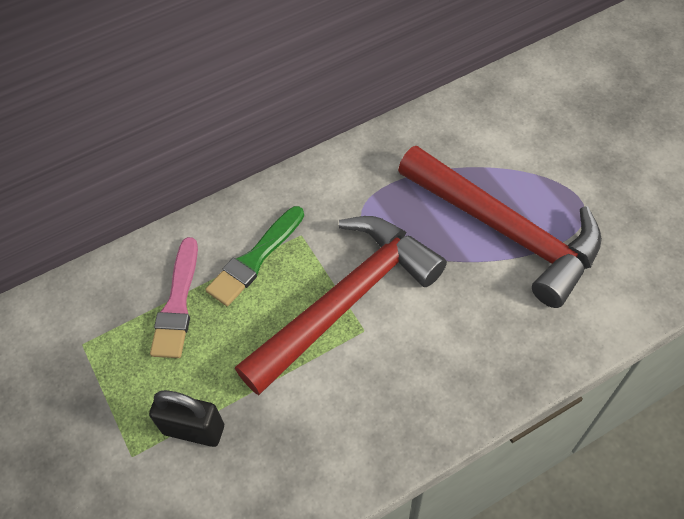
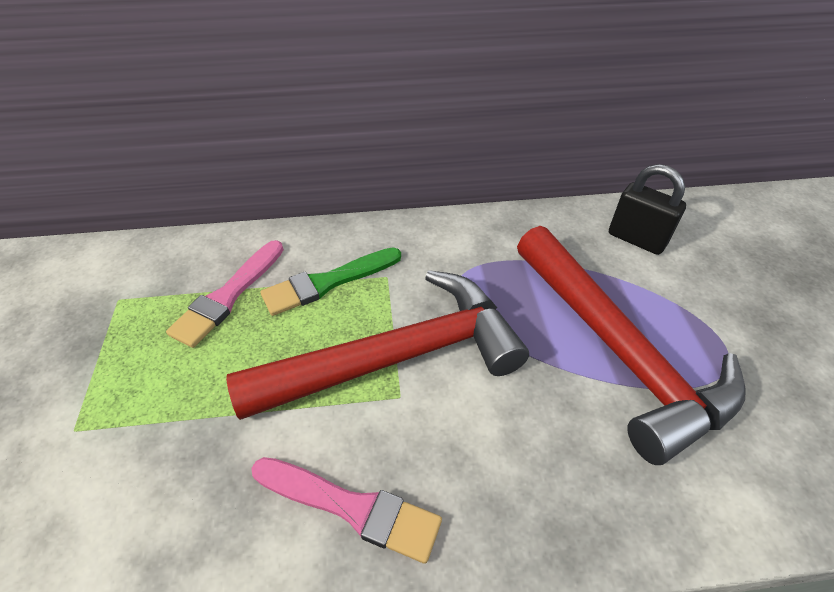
camera: 20 degrees right, 10 degrees down
(193, 429) = (153, 429): black padlock -> black padlock (636, 239)
(372, 419) = (352, 507): none -> pink brush

